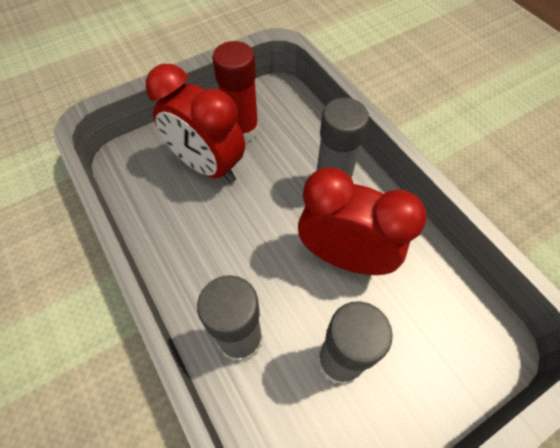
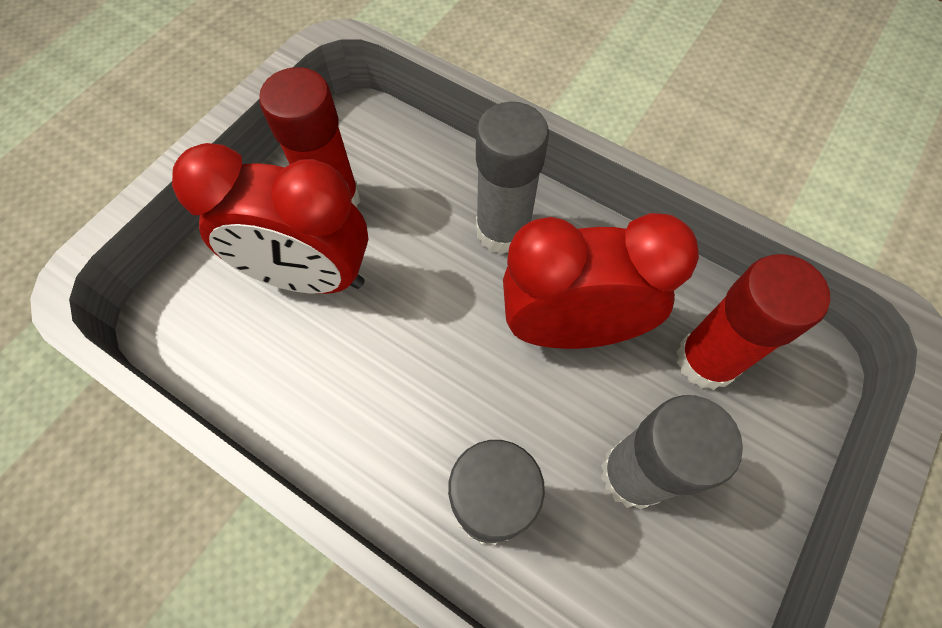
camera: 25 degrees left, 5 degrees up
(425, 313) = (706, 360): none -> red glue stick

